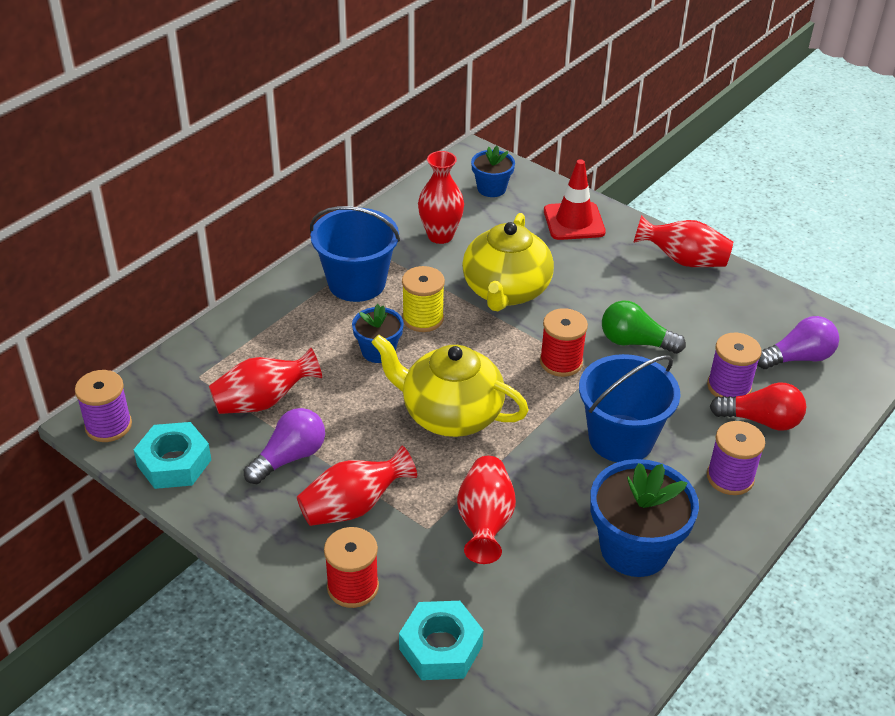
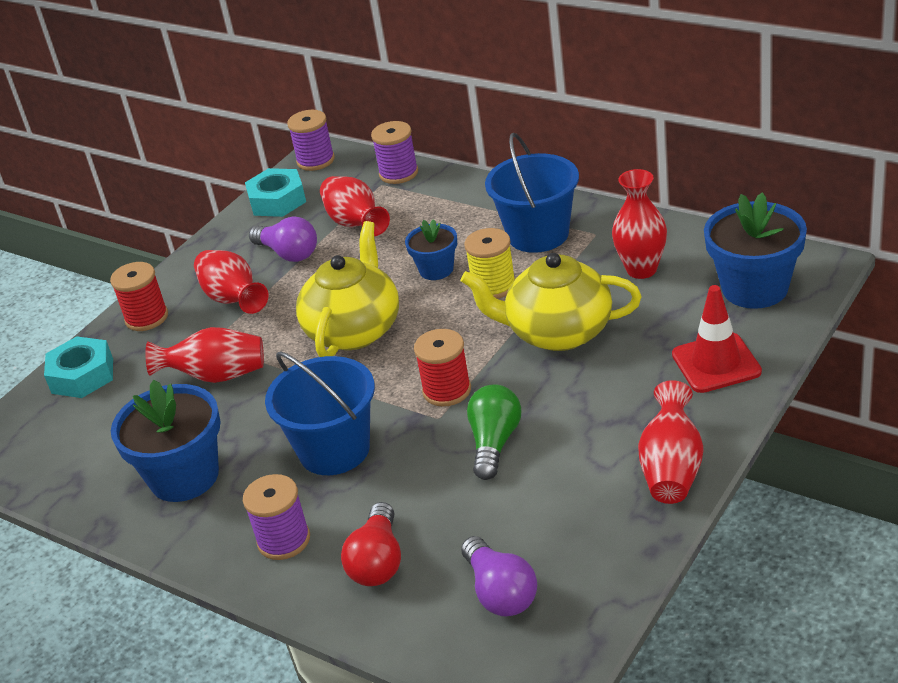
camera: 90 degrees right, 5 degrees down
(491, 188) = (755, 288): blue flower pot -> blue flower pot, size x1.76
(729, 387) = (432, 529): purple spool -> purple spool (398, 173)

